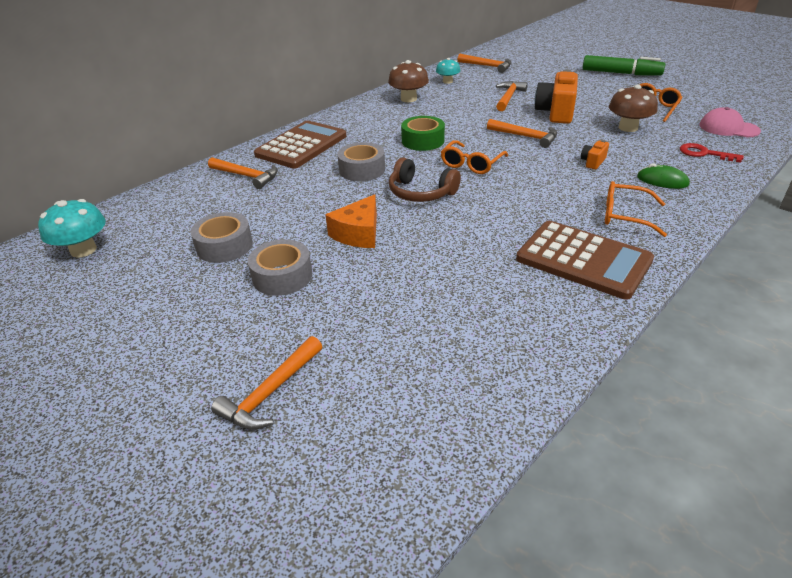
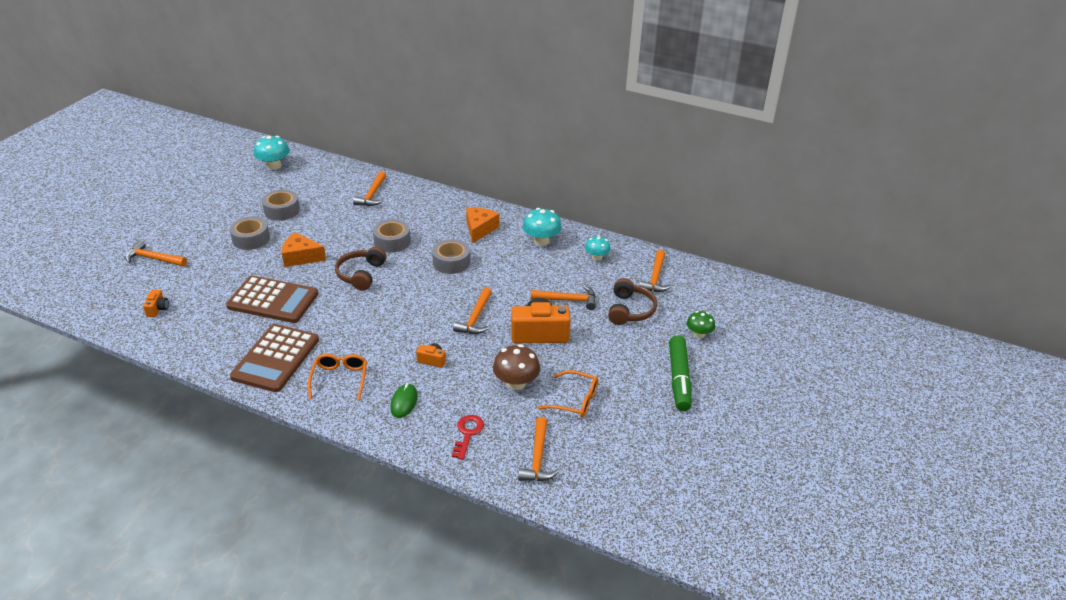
camera: 70 degrees right, 0 degrees up
(301, 145) = (427, 206): brown calculator -> brown calculator (273, 300)
(369, 123) = (479, 229): none -> orange cheese
(408, 99) = (541, 241): brown mushroom -> turquoise mushroom
(423, 141) = (451, 262): green tape -> grey tape
(435, 381) = (158, 309): none -> orange camera
(471, 164) = (413, 293): orange glasses -> none
(529, 78) = (630, 310): none -> brown headphones
(566, 62) = (699, 334): none -> green mushroom
(728, 128) = (538, 458): pink cap -> orange hammer

